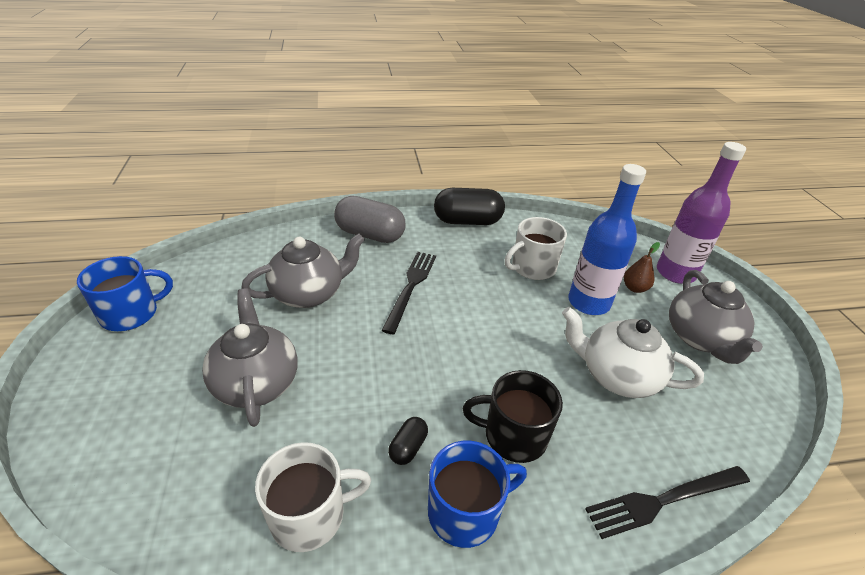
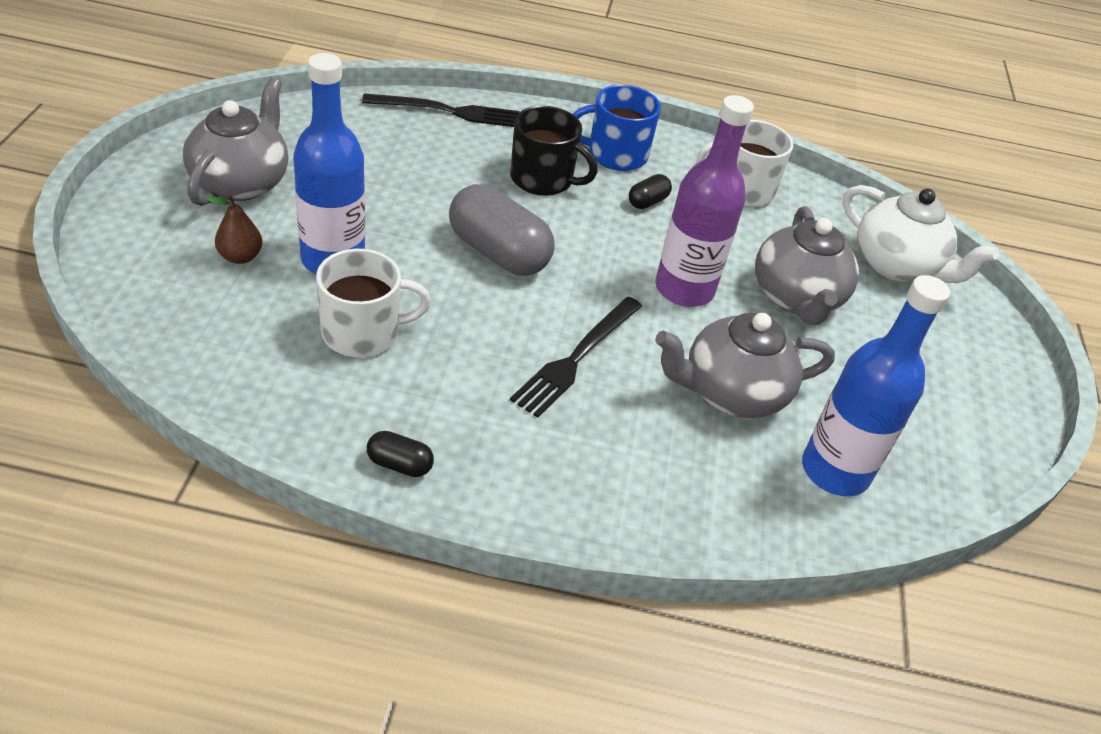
camera: 165 degrees left, 5 degrees up
(131, 313) = (979, 434): blue mug -> none
(245, 268) = (835, 471): none -> blue bottle
(370, 234) = (608, 486): grey capsule -> grey capsule (498, 253)
(467, 221) = (399, 464): black capsule -> black capsule, size x0.47
(617, 376) = (390, 185): white teapot -> white teapot (897, 265)
(675, 273) = (143, 256): purple bottle -> purple bottle (684, 289)

